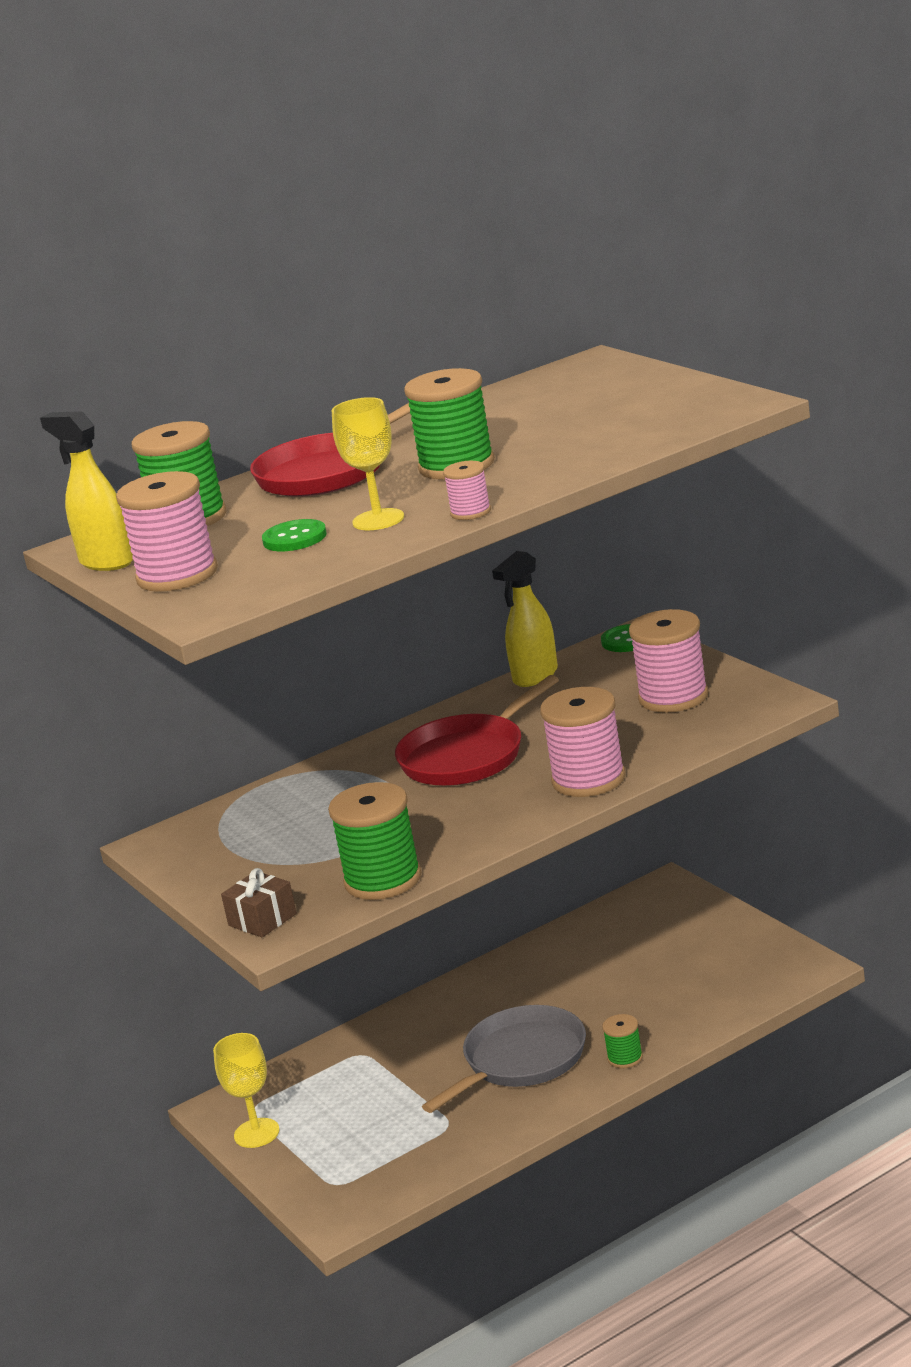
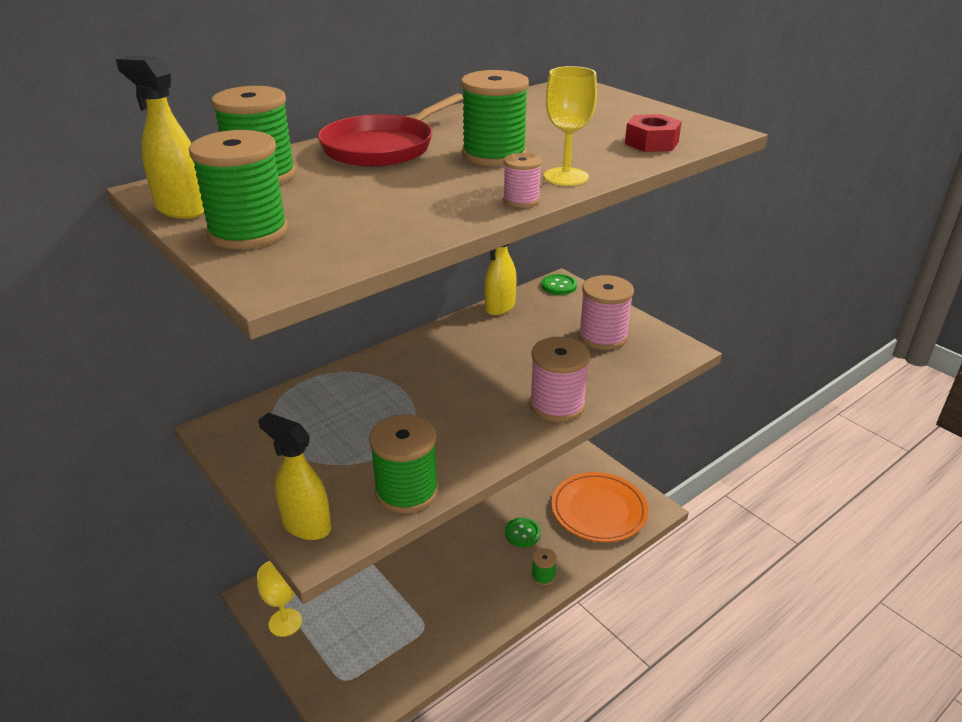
camera: 10 degrees left, 10 degrees up
(177, 575) = (248, 232): pink spool -> green spool
(262, 920) = (306, 525): brown gift -> yellow spray bottle
(294, 538) = (360, 206): green button -> green button (522, 533)
(378, 520) = (436, 197): yellow goblet -> yellow goblet (566, 177)
(467, 756) = (460, 372): red pan -> none
(521, 1060) = (471, 571): grey pan -> none
(653, 428) = (651, 143): none -> red nut
(722, 976) = (598, 510): none -> orange plate

